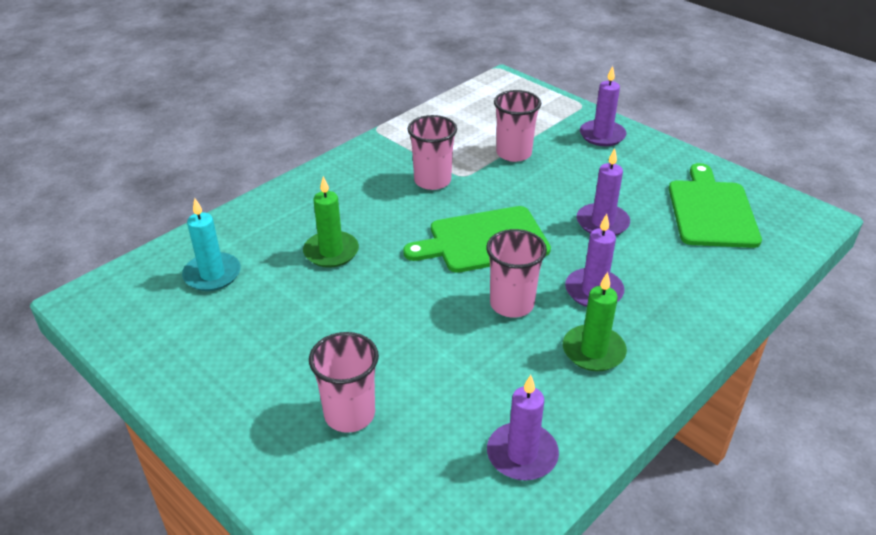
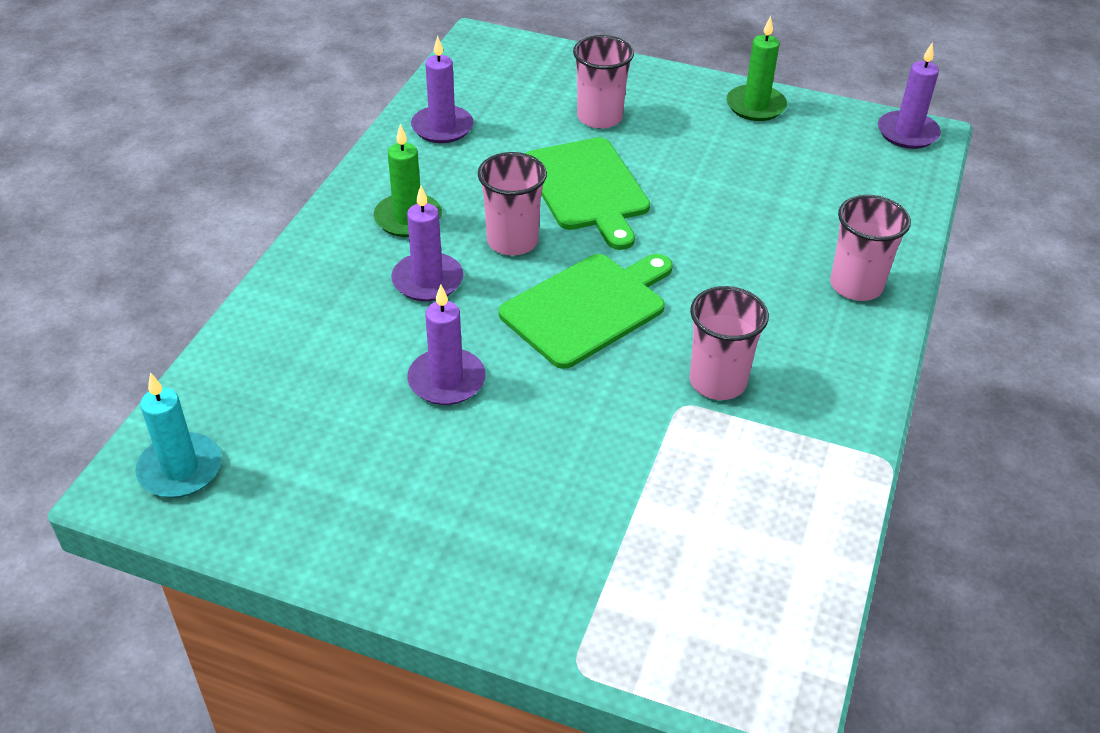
camera: 155 degrees right, 5 degrees up
(212, 274) = (843, 186): turquoise candle -> turquoise candle (180, 469)
(331, 252) = (750, 243): green candle -> green candle (755, 106)
(513, 153) = (635, 477): pink cup -> pink cup (856, 285)
(602, 135) = (506, 578): purple candle -> purple candle (907, 133)
(711, 211) = (291, 451): green cutting board -> green cutting board (587, 188)

